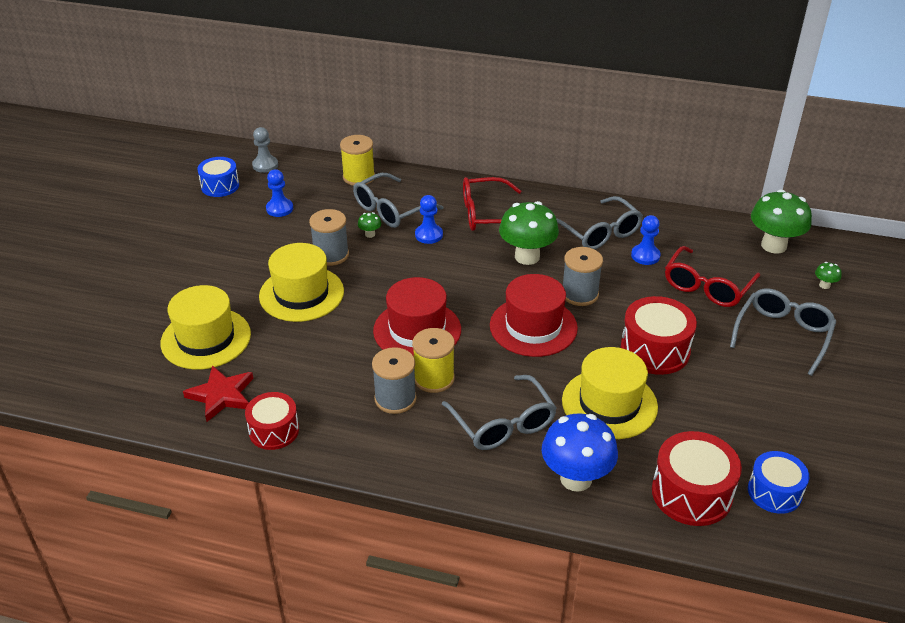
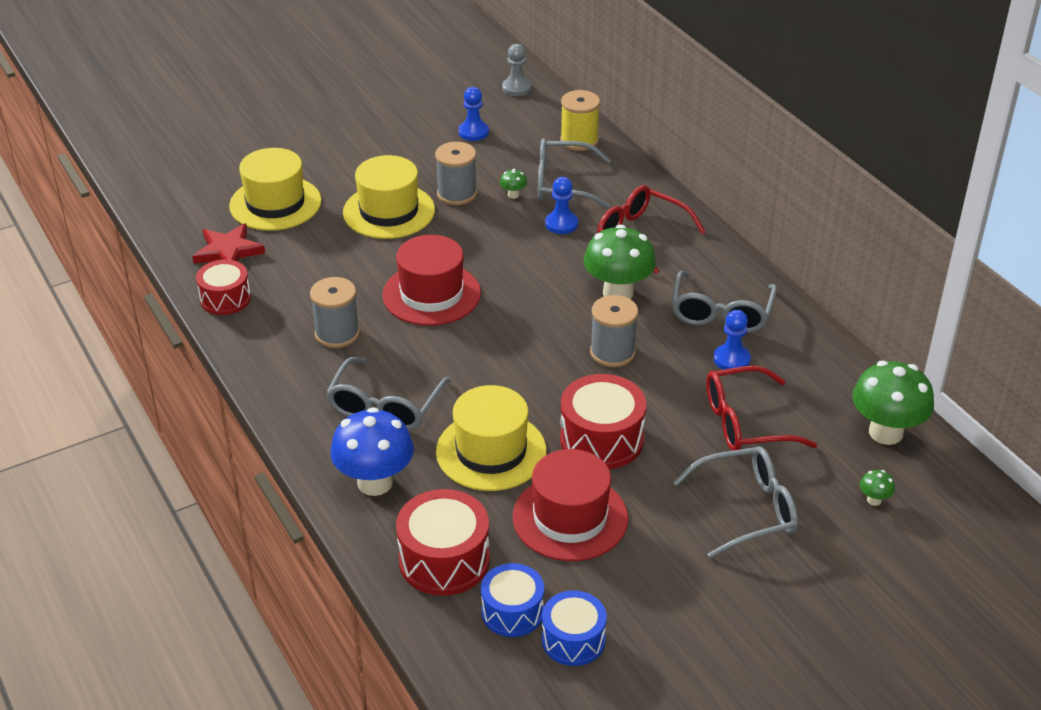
camera: 45 degrees right, 0 degrees up
(220, 186) = (455, 87): blue drum -> blue drum (573, 640)
(434, 378) = (387, 338): yellow spool -> none
(533, 326) = (528, 352): red hat -> red hat (570, 518)

